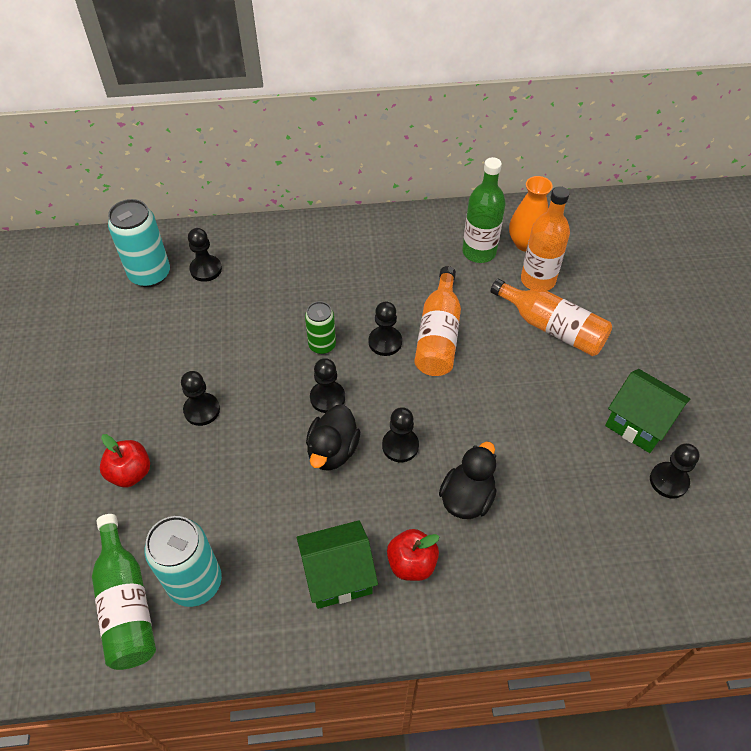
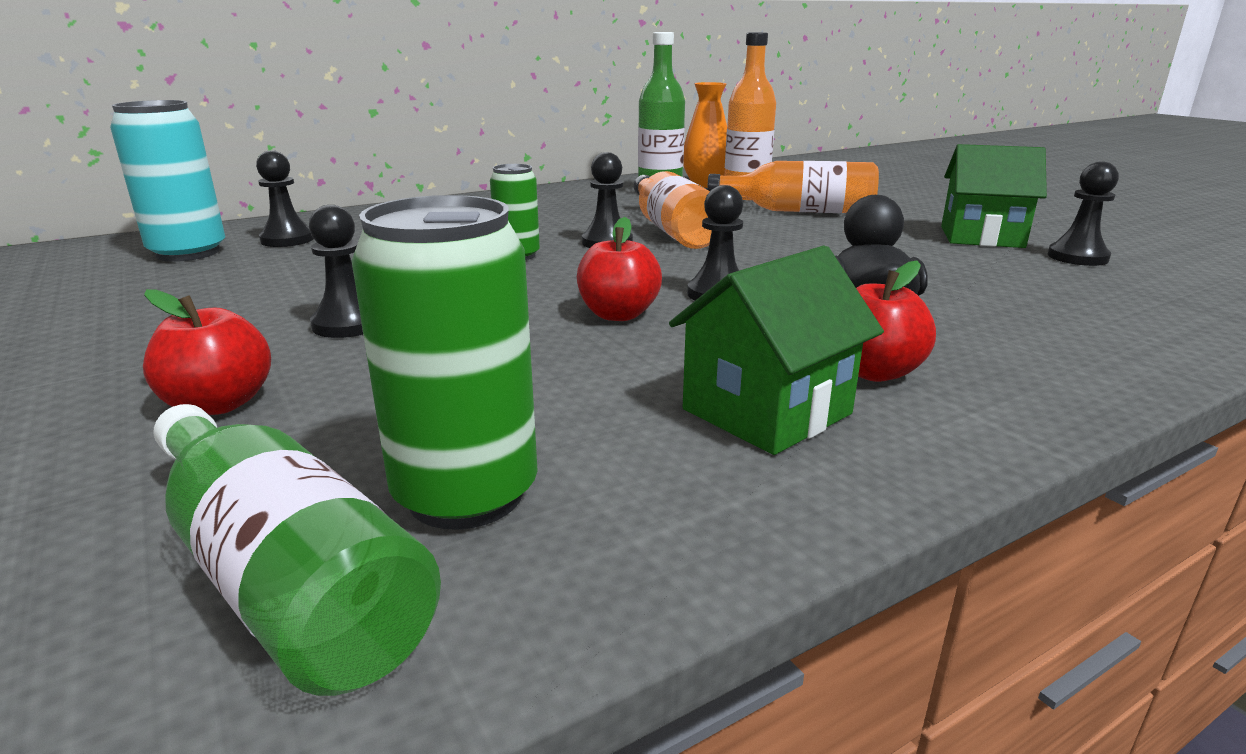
camera: 25 degrees left, 30 degrees down
(195, 582) = (466, 494): turquoise can -> green can
(327, 398) = (565, 283): black pawn -> none
(332, 451) = (618, 314): black duck -> red apple

